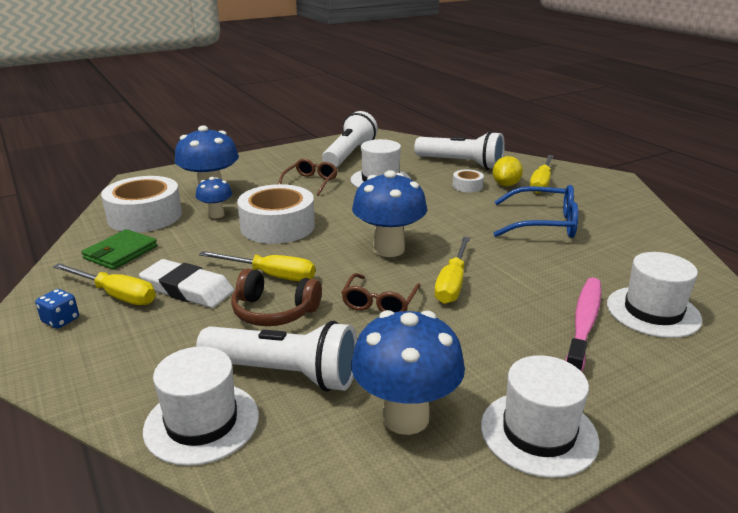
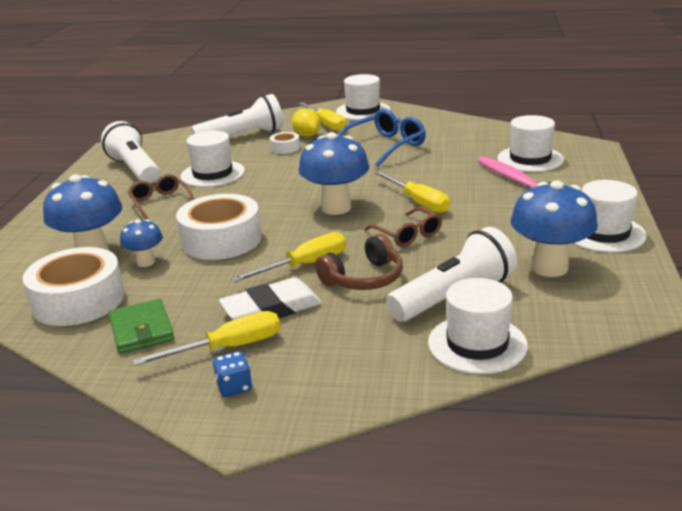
camera: 50 degrees left, 0 degrees up
(599, 186) = (363, 111): none -> white hat

